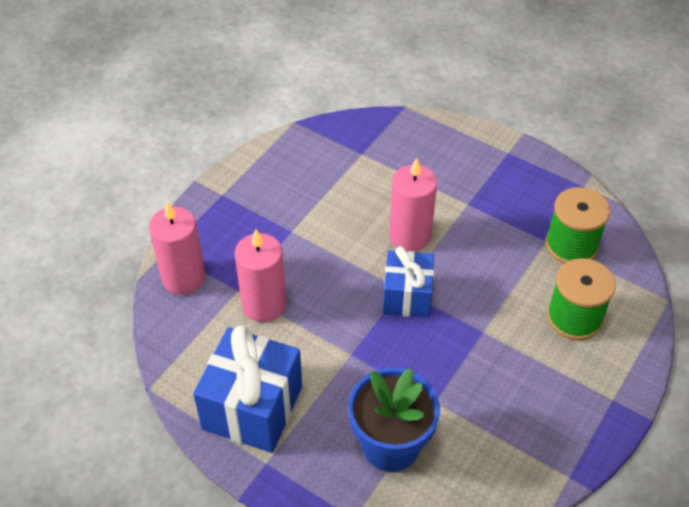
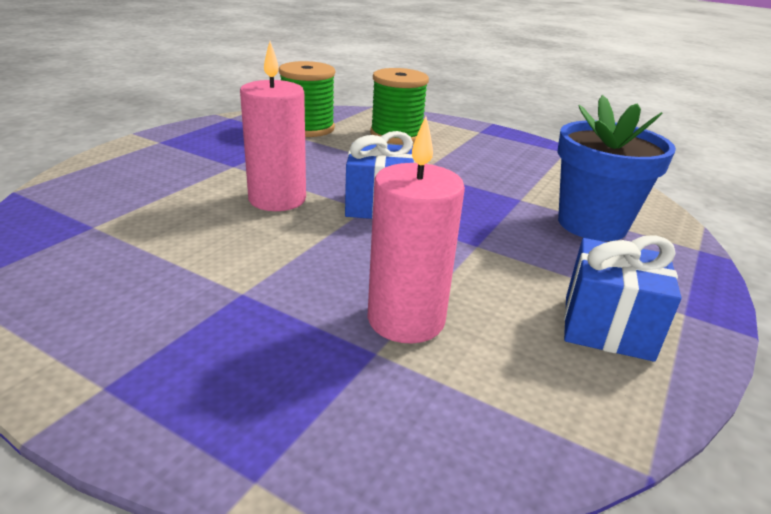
camera: 95 degrees left, 20 degrees down
(183, 278) = (346, 436): pink candle -> none
(252, 408) = (607, 327): blue gift -> blue gift, size x0.65

